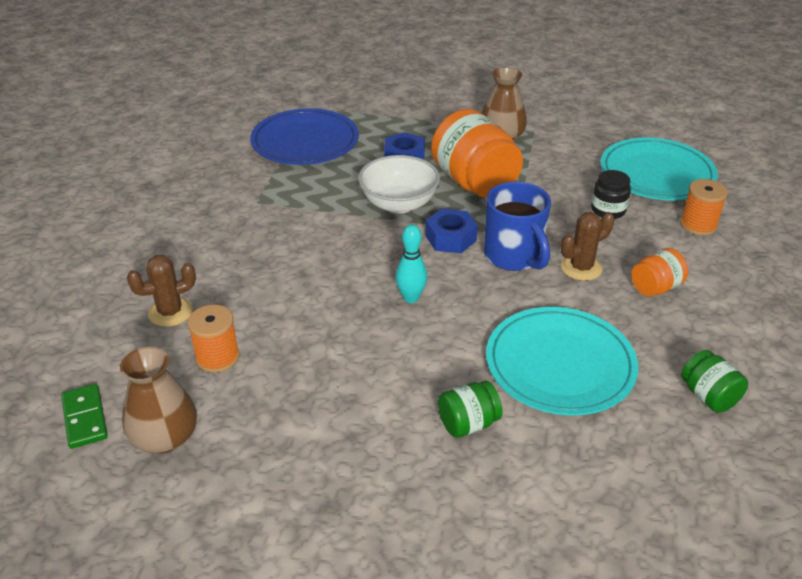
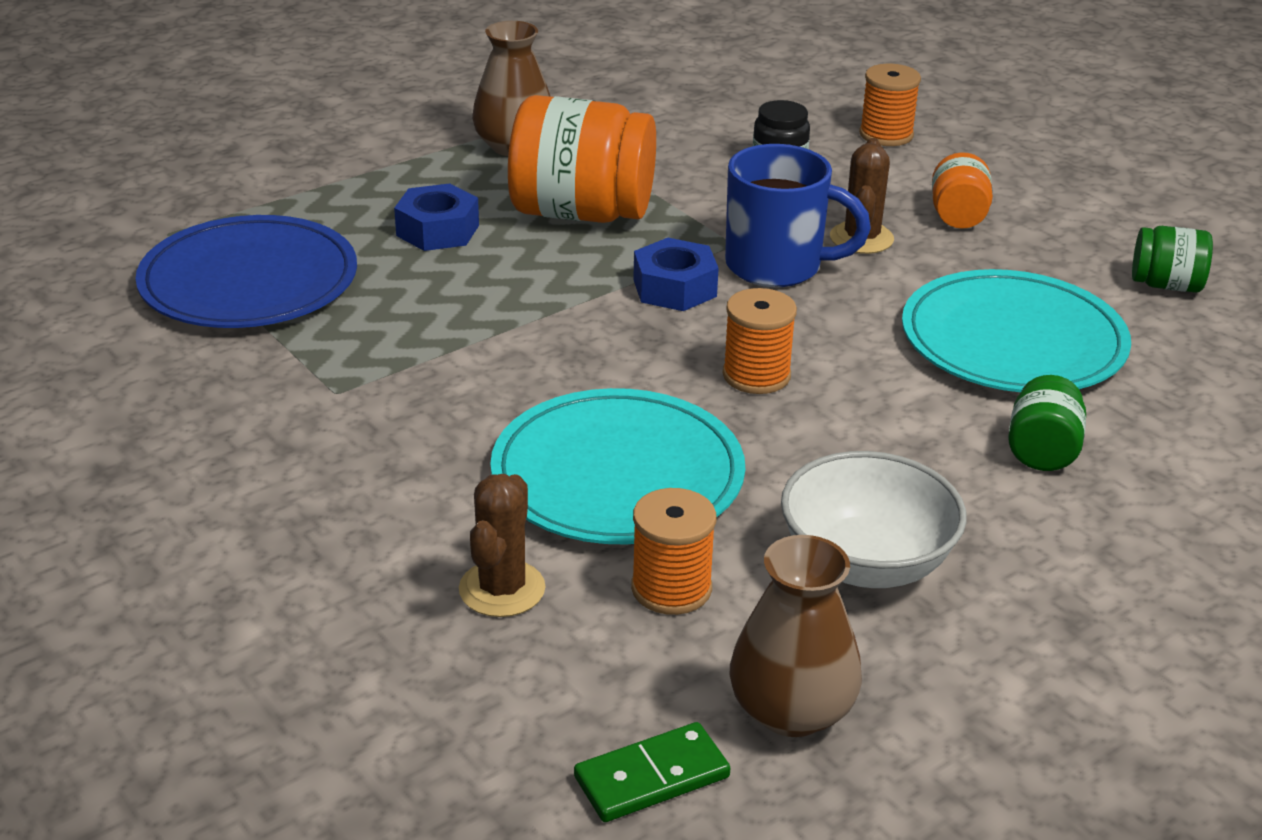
camera: 50 degrees left, 5 degrees down
(85, 418) = (652, 777): green domino -> green domino turned 45 degrees counterclockwise
(399, 204) = (538, 286): white bowl -> white bowl (866, 563)
(411, 298) = (756, 375): turquoise bowling pin -> orange spool
(656, 174) = (756, 103): turquoise plate -> turquoise plate (617, 475)

